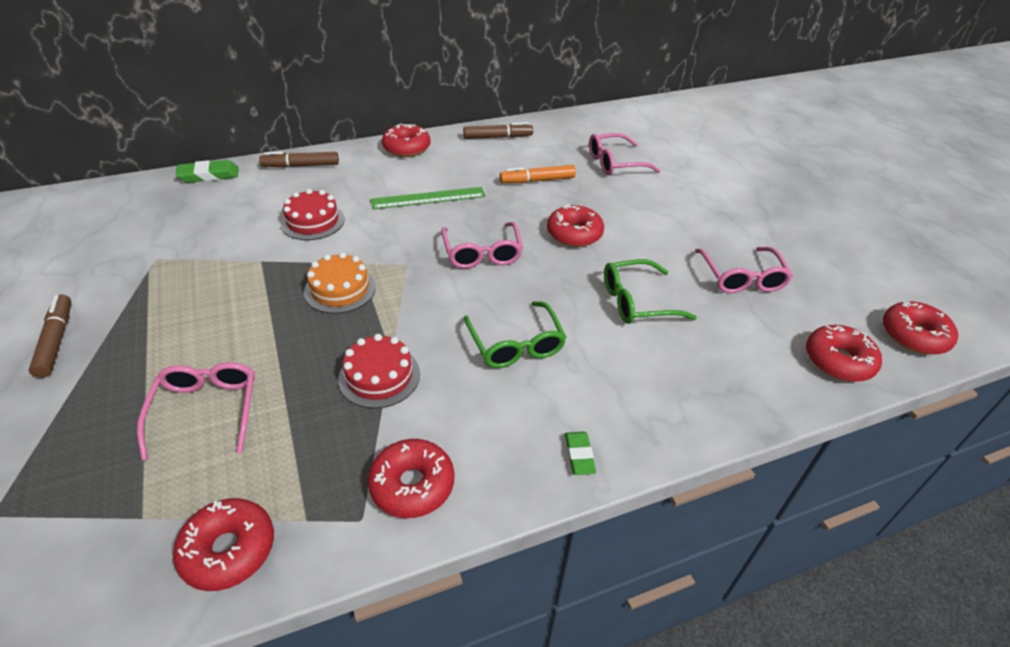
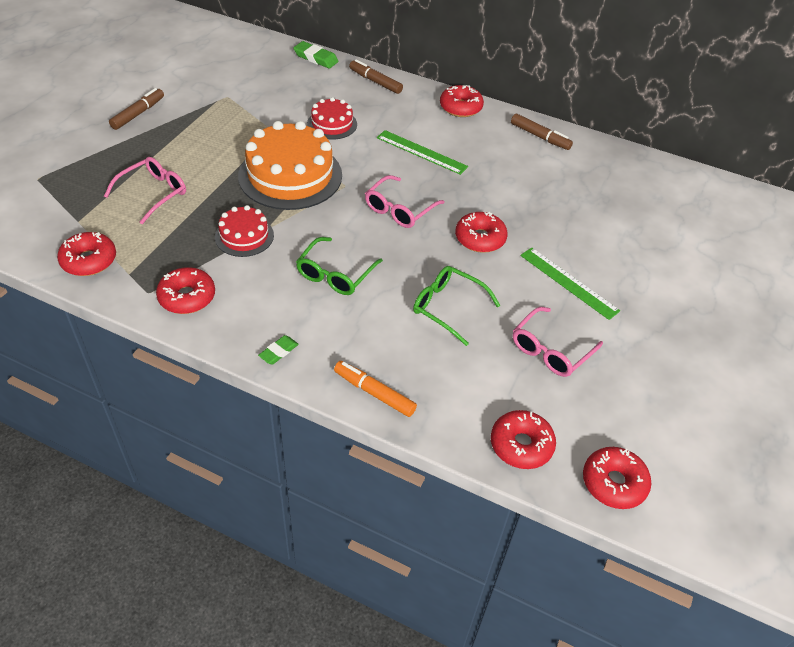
camera: 45 degrees right, 5 degrees up
(340, 289) = (290, 175): orange cake -> orange cake, size x1.92
(537, 180) = (516, 186): orange marker -> orange marker (374, 393)
(614, 163) = (600, 211): pink glasses -> none
(675, 223) = (568, 282): none -> green ruler

